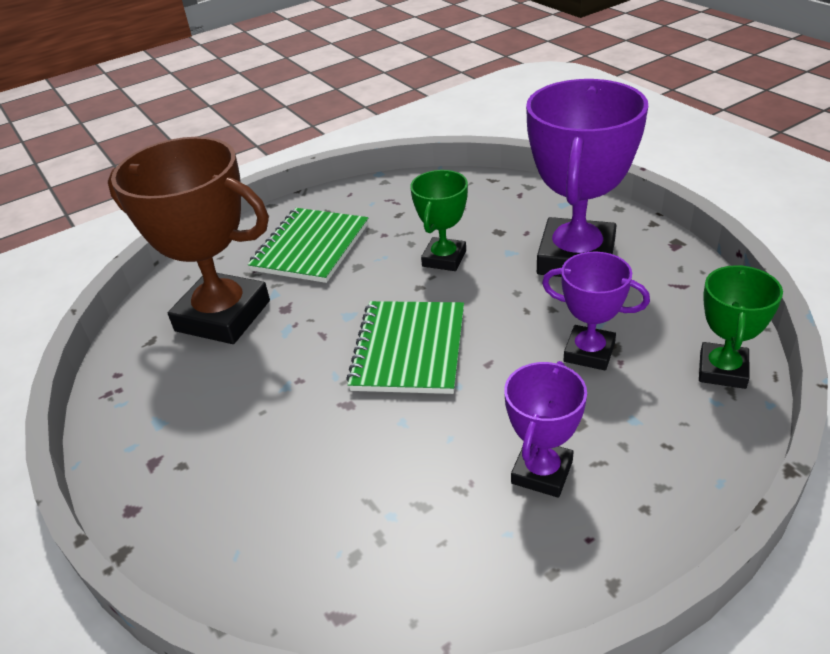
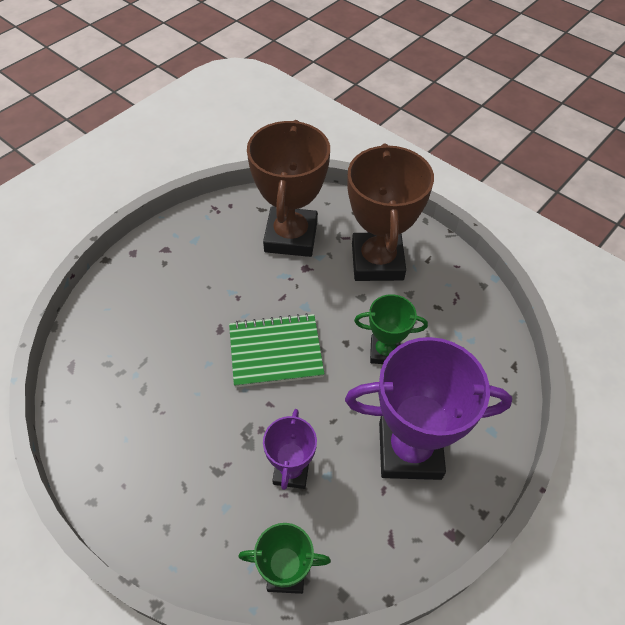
camera: 70 degrees right, 15 degrees up
(311, 247) = (377, 261): green notebook -> brown trophy
(542, 472) = (173, 452): purple trophy -> none

